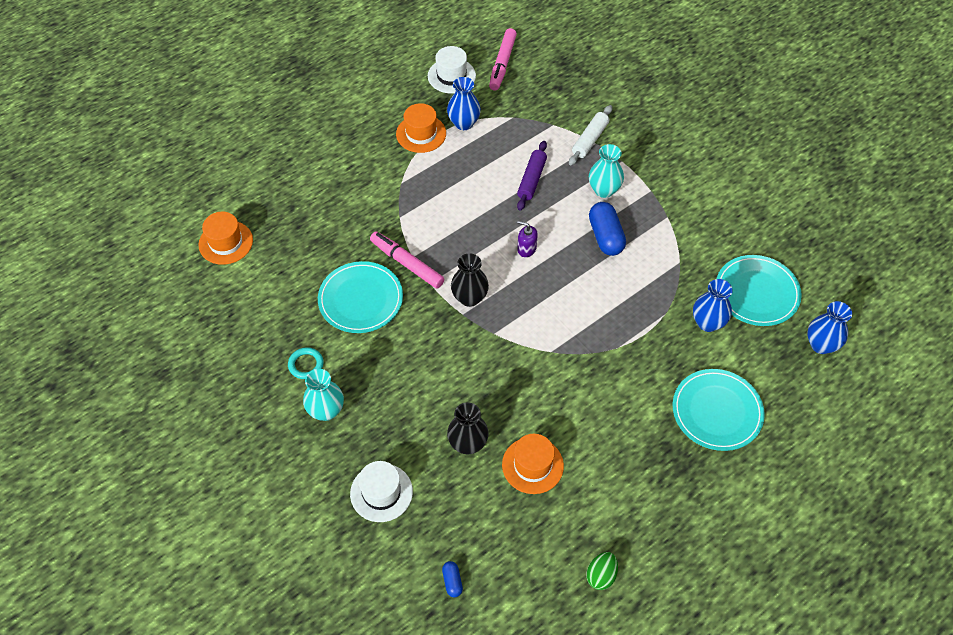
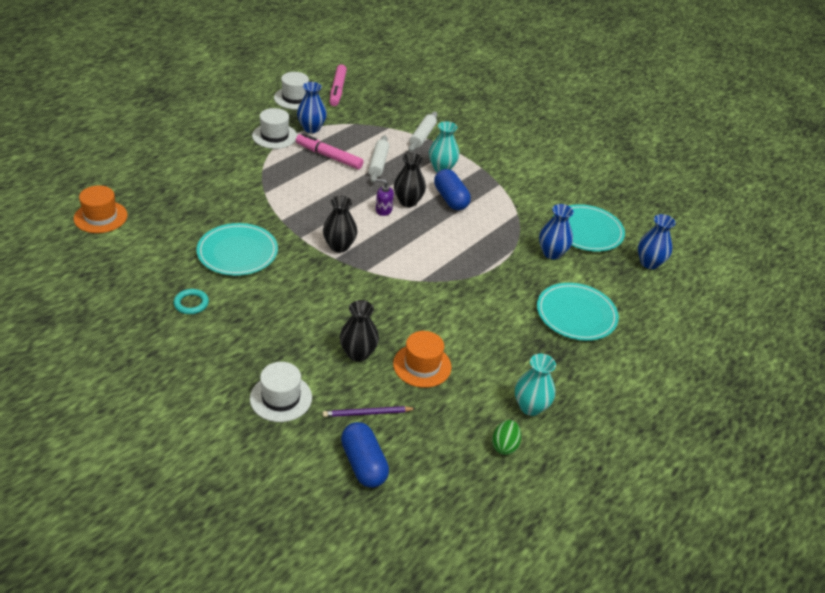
camera: 15 degrees left, 15 degrees down
(326, 411) = (216, 337): turquoise vase -> turquoise vase (530, 407)
(407, 263) = (277, 225): pink marker -> pink marker (329, 156)
(421, 134) = (274, 136): orange hat -> white hat
(452, 581) = (363, 464): blue capsule -> blue capsule, size x2.03
(465, 520) = (367, 413): none -> purple pencil
(531, 180) = (378, 163): purple rolling pin -> white rolling pin
(556, 238) = (408, 201): none -> black vase

